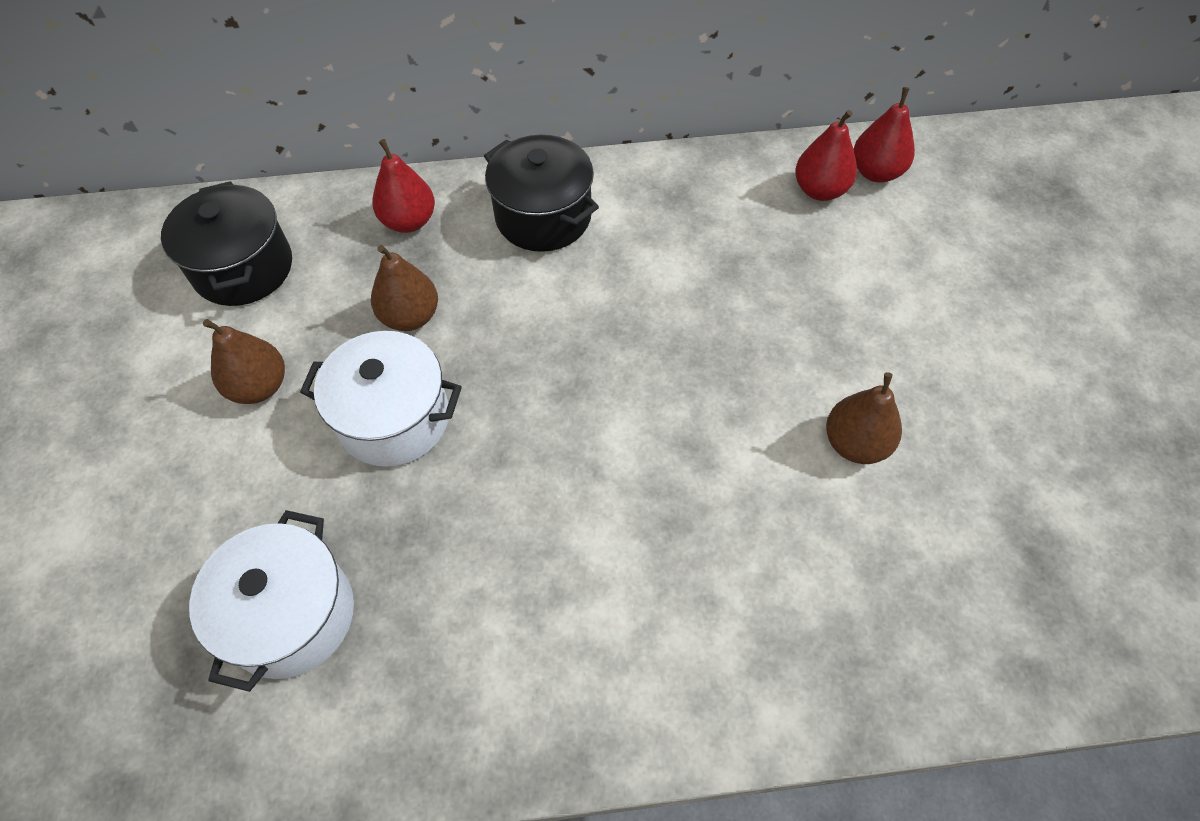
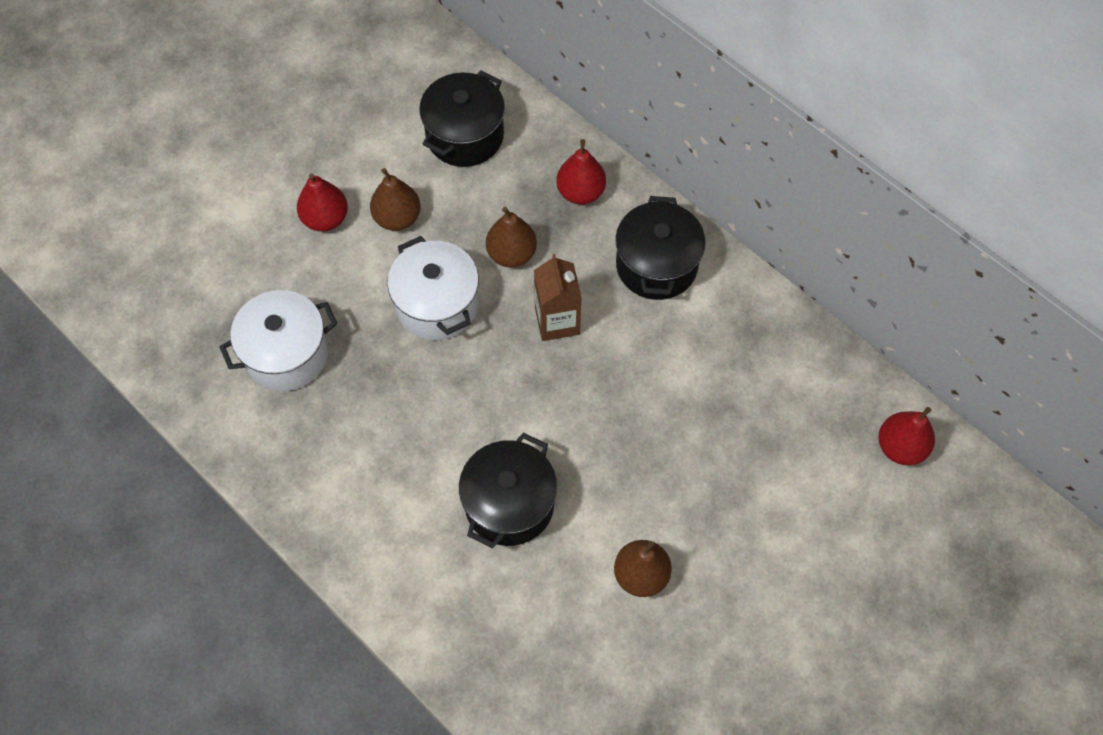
camera: 50 degrees right, 5 degrees up
(520, 329) = (557, 321): none -> brown carton
(682, 509) = (509, 504): none -> black pot
(820, 190) = (845, 420): red pear -> red pear (325, 219)

